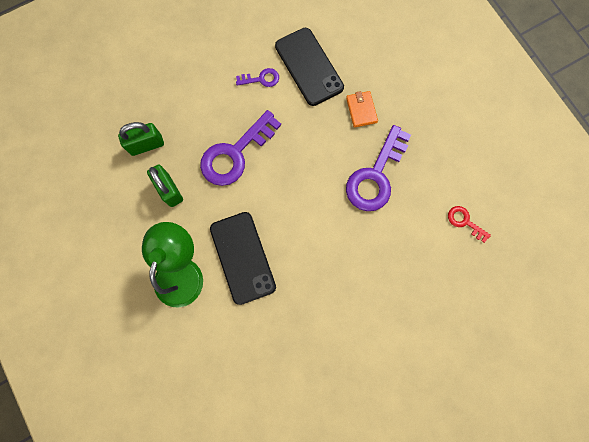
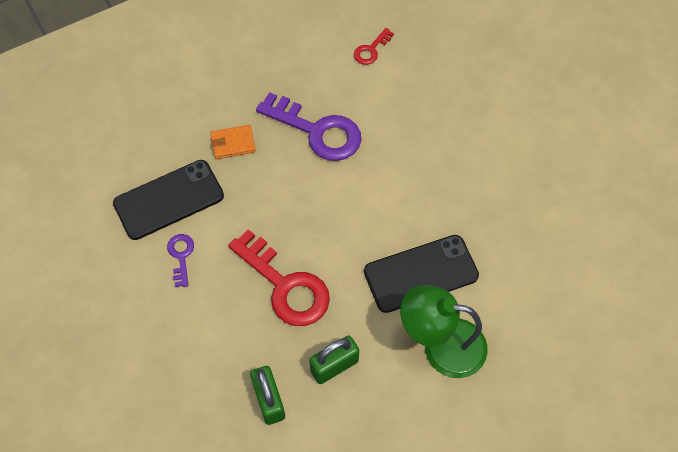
camera: 90 degrees left, 15 degrees down
(235, 153) = (285, 285): purple key -> red key

